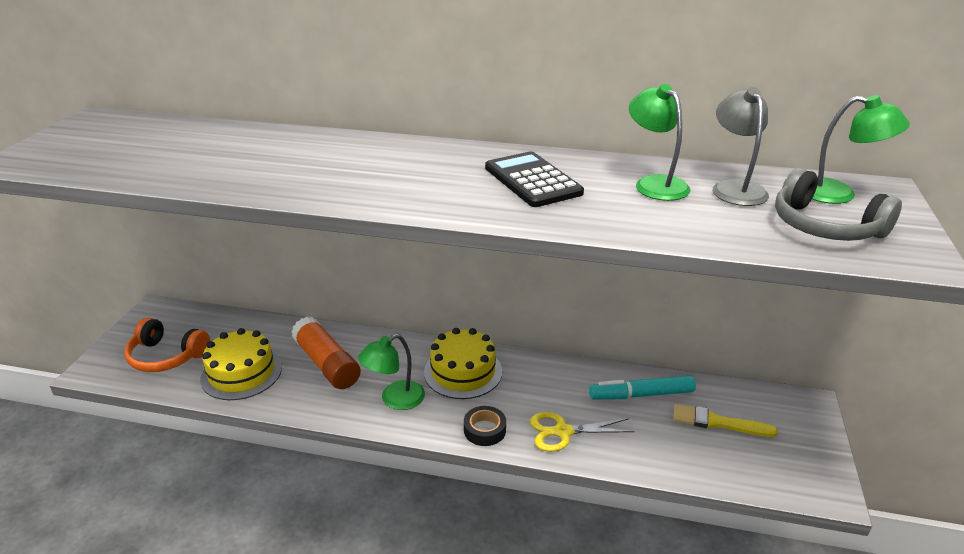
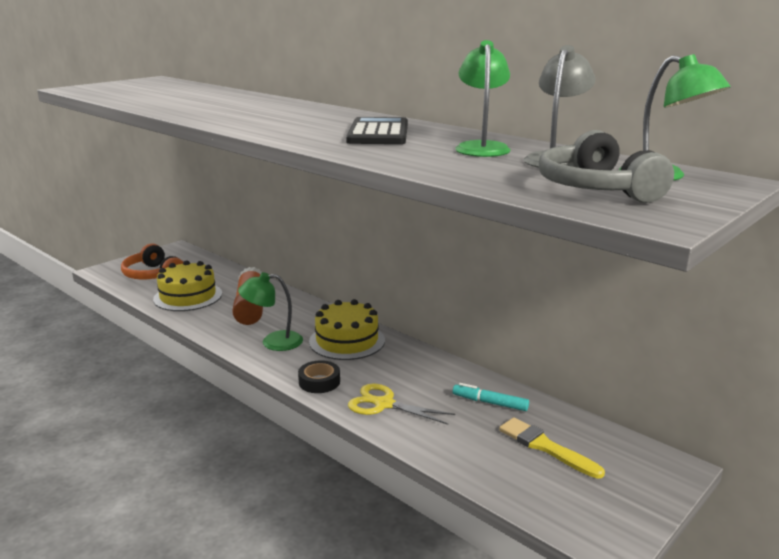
camera: 30 degrees right, 10 degrees down
(641, 395) = (490, 403): turquoise marker -> turquoise marker, size x0.67

